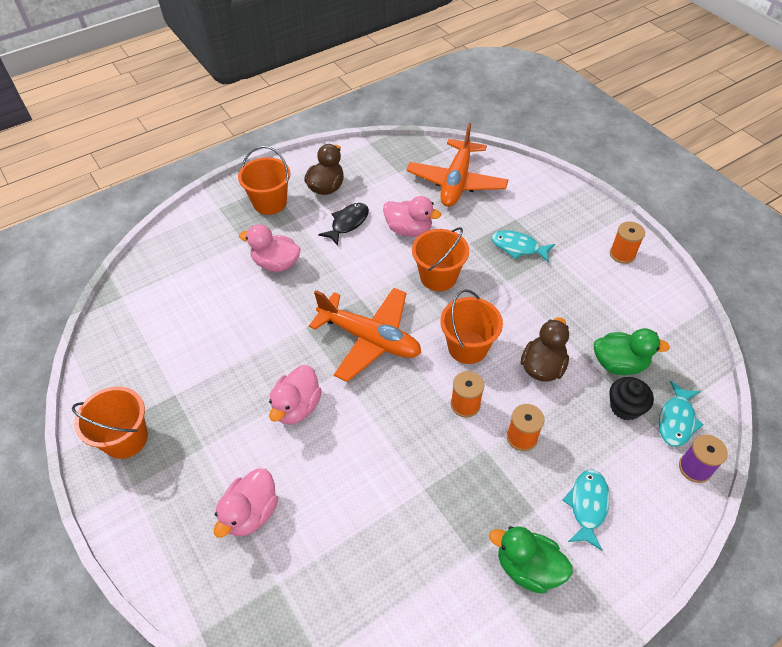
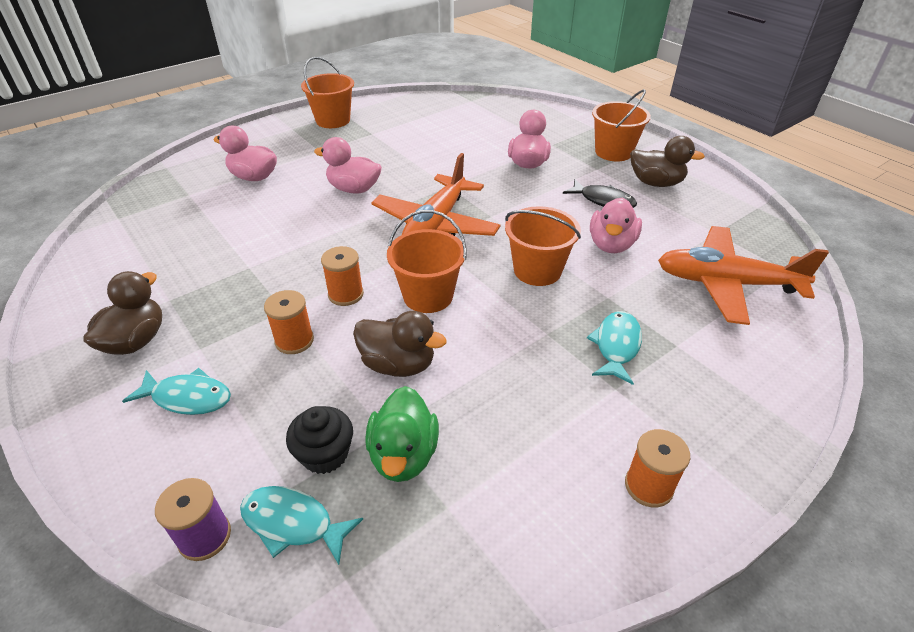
camera: 85 degrees right, 10 degrees down
(527, 567) = (136, 341): green duck -> brown duck

